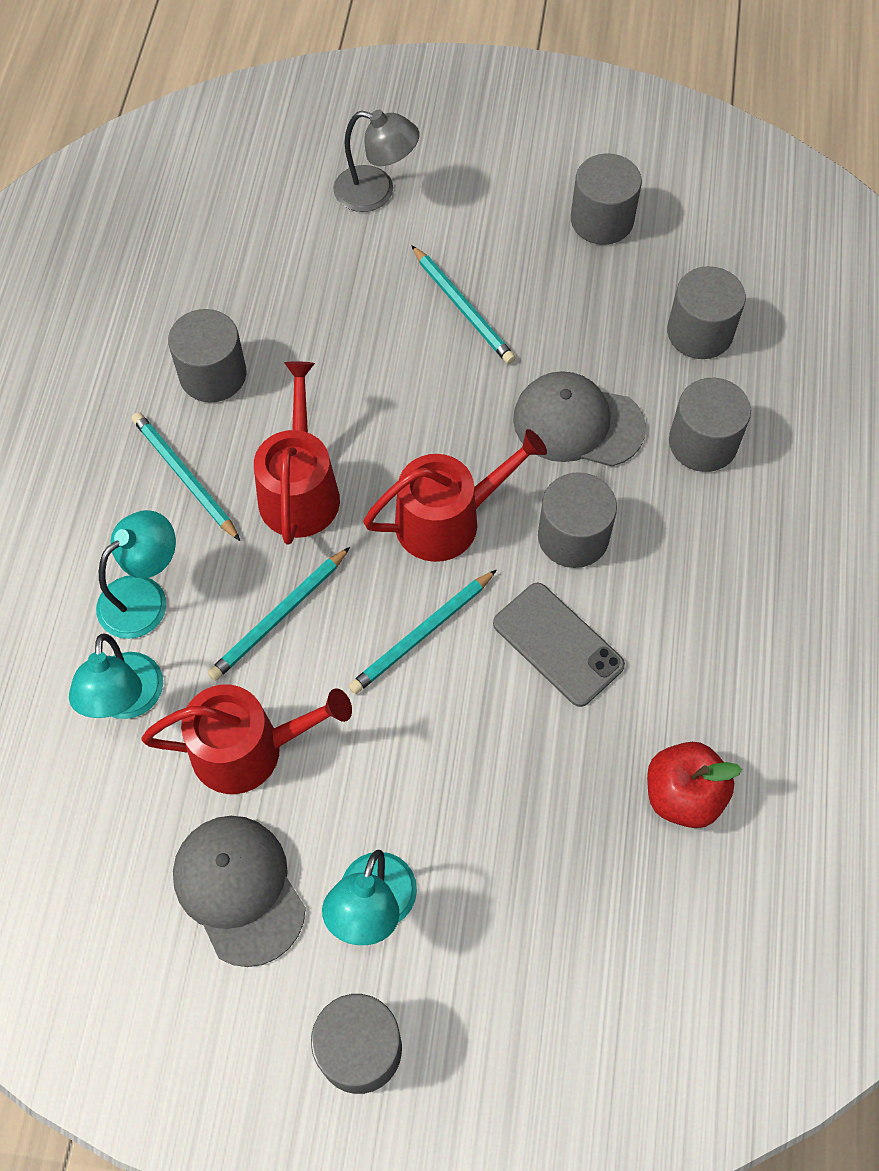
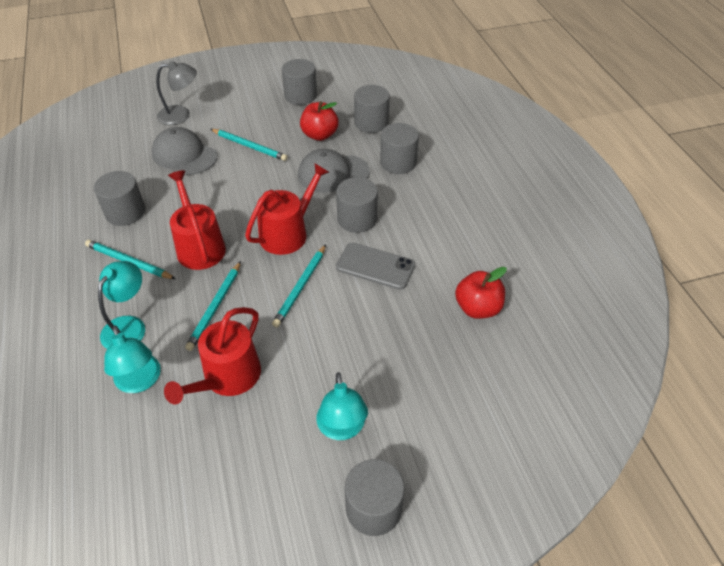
camera: 25 degrees left, 15 degrees down
(239, 889) = (256, 453): grey cap -> grey cap (184, 155)
(248, 749) = (227, 378): red watering can -> red watering can turned 150 degrees clockwise
(594, 327) = (319, 135): none -> red apple

